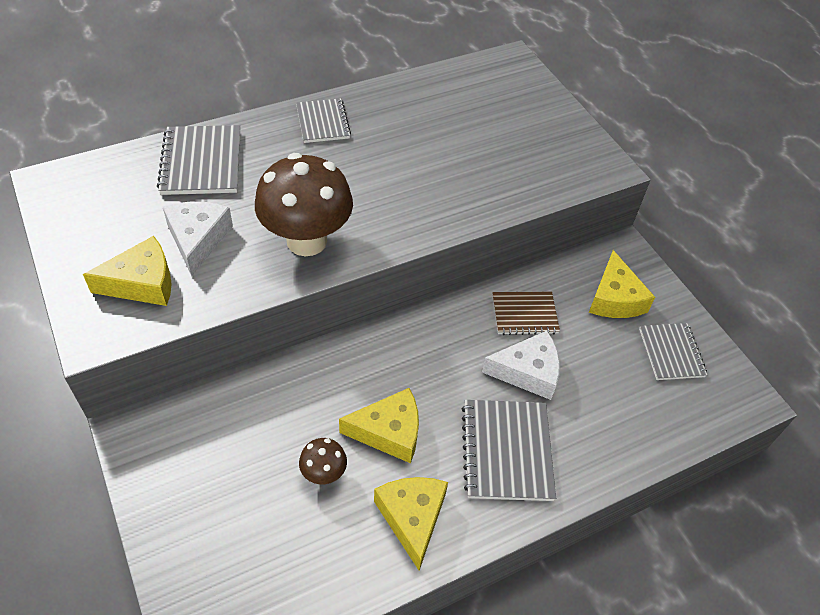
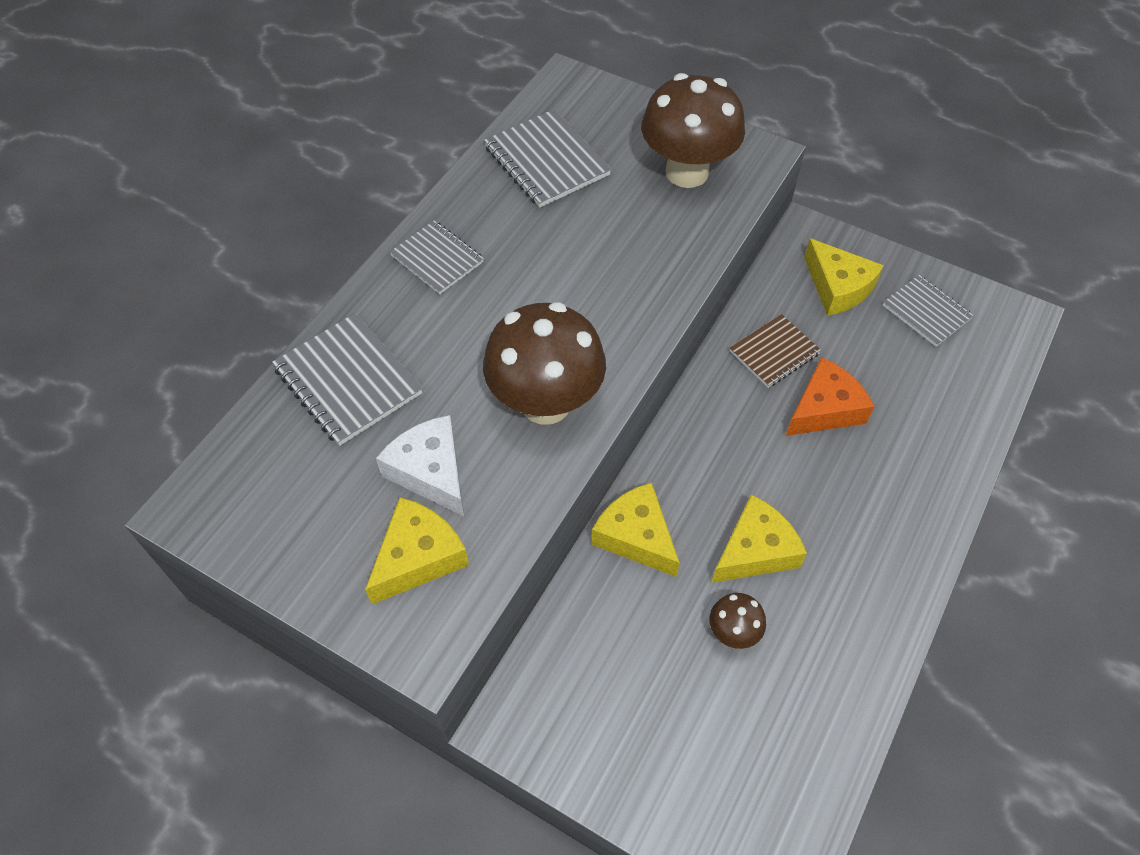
camera: 30 degrees left, 5 degrees up
(412, 518) = (846, 618): yellow cheese -> yellow cheese (636, 536)
(506, 451) = (871, 498): grey notebook -> grey notebook (546, 161)
(528, 372) = (825, 409): white cheese -> orange cheese
(542, 153) = (687, 172): none -> brown mushroom

